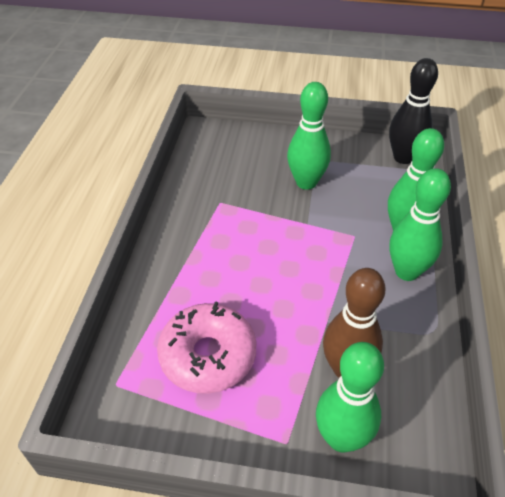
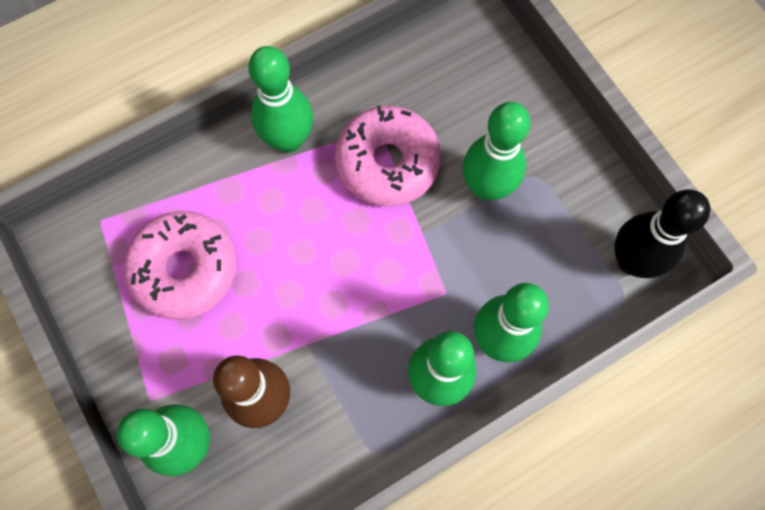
camera: 50 degrees right, 25 degrees up
(179, 245) = (288, 139): none -> green bowling pin
(246, 212) = (388, 163): none -> pink donut

